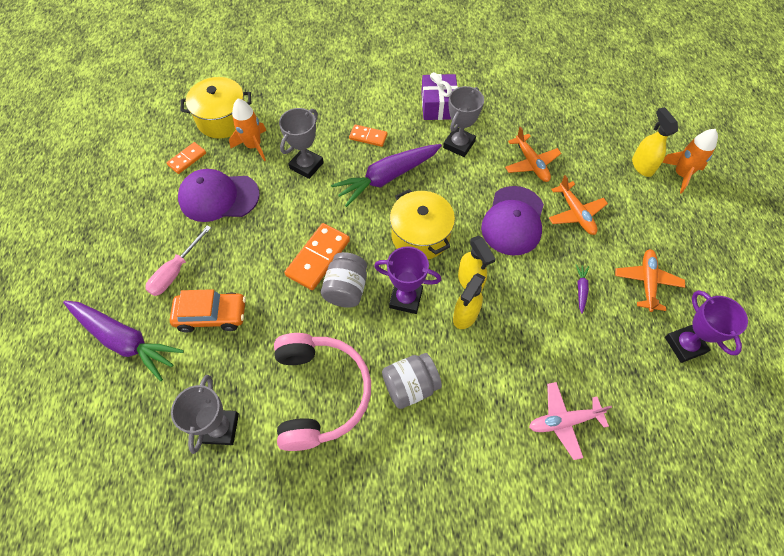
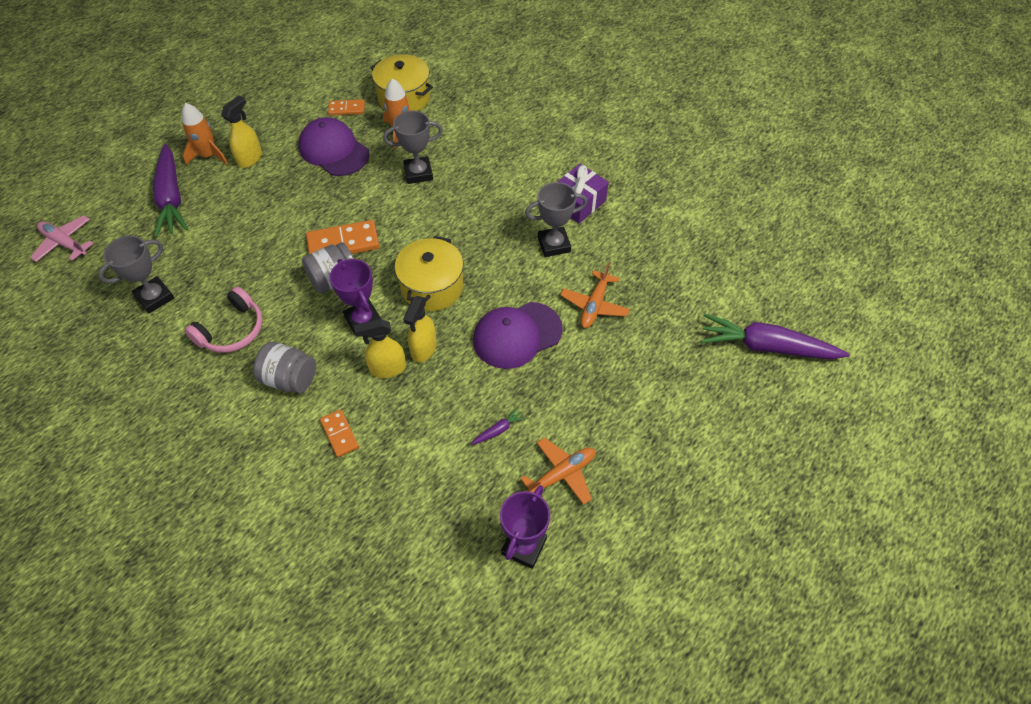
camera: 45 degrees right, 5 degrees down
(175, 271) = (249, 179): pink screwdriver -> none
(212, 315) = (234, 225): orange car -> none
(320, 393) = (232, 330): pink headphones -> pink headphones, size x0.66
(368, 137) = (490, 185): orange domino -> orange domino (339, 434)
(387, 177) = (464, 226): purple carrot -> purple carrot (766, 347)
(563, 421) = (356, 502): pink plane -> pink plane (64, 243)
(575, 213) = (577, 373): orange plane -> none
(642, 166) = (694, 386): yellow spray bottle -> yellow spray bottle (250, 158)
(681, 174) = (723, 424): orange rocket -> orange rocket (208, 155)

